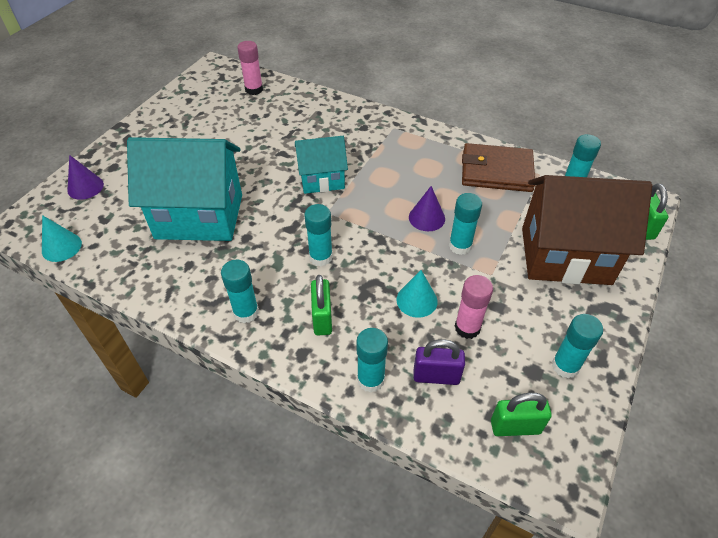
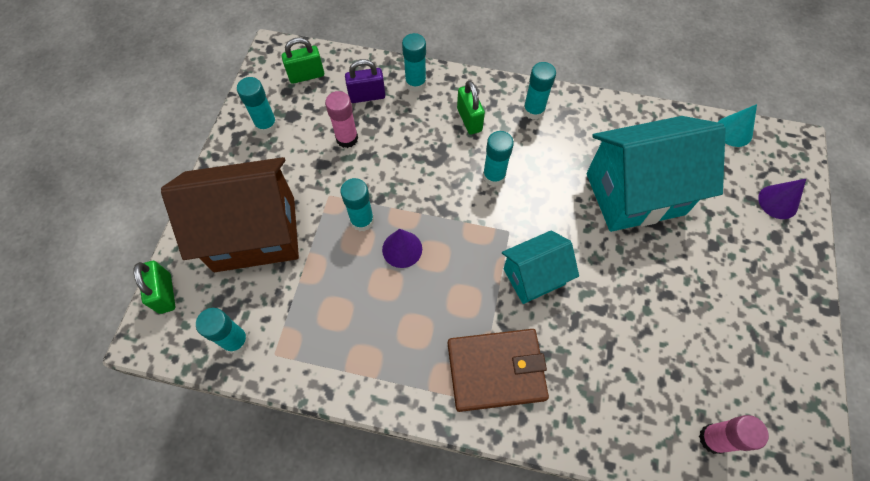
camera: 165 degrees right, 15 degrees up
(416, 300) = (394, 153): turquoise cone -> none
(496, 171) = (329, 345): brown wallet -> brown wallet (496, 370)

